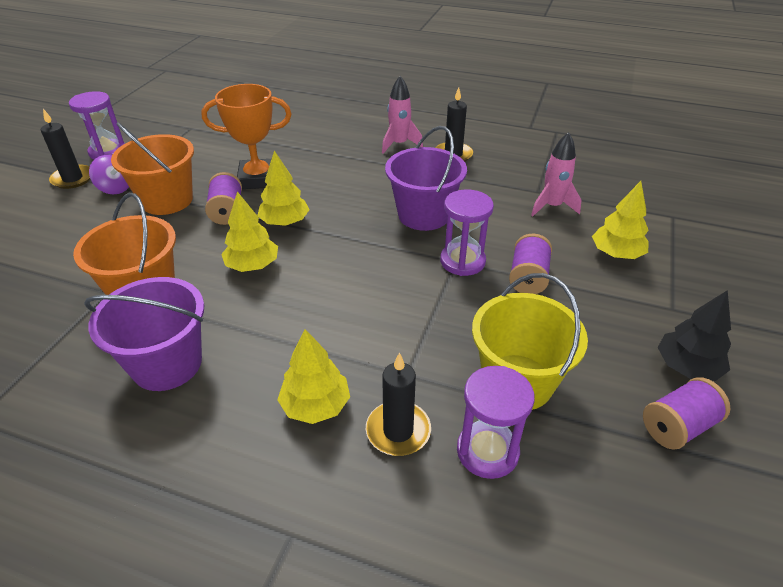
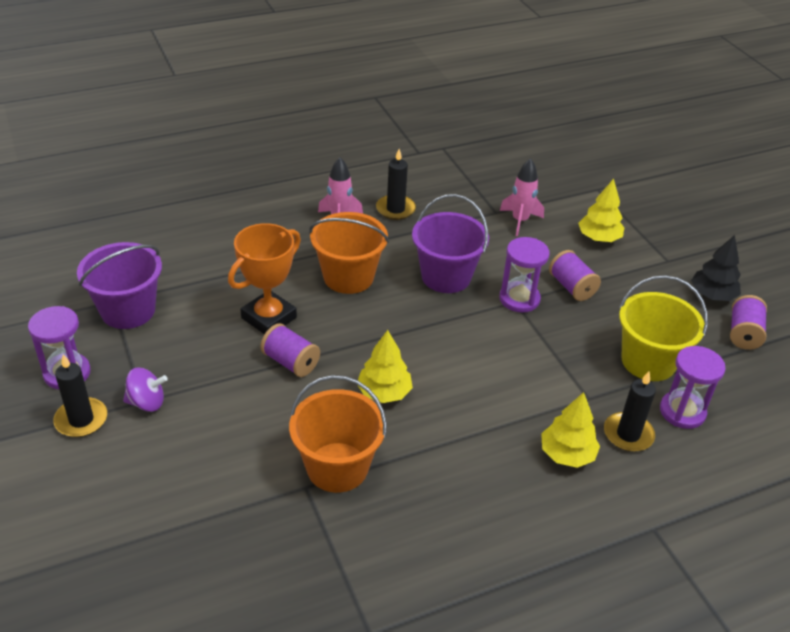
camera: 45 degrees left, 0 degrees up
(167, 200) = (219, 384): orange bucket -> orange bucket (348, 277)
(167, 364) = (439, 499): purple bucket -> purple bucket (128, 310)
(285, 222) = (353, 343): yellow tree -> none

